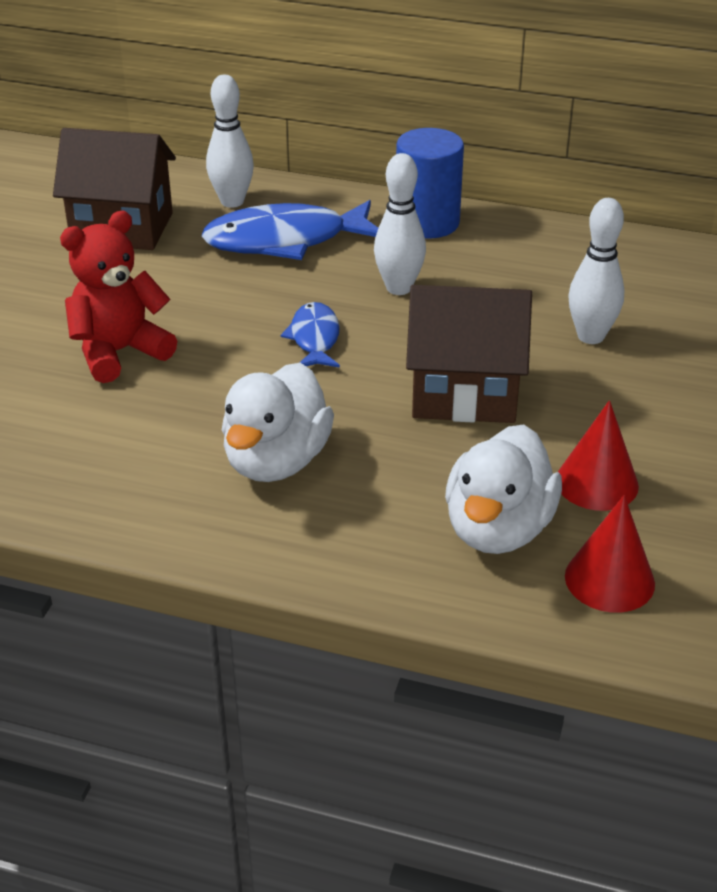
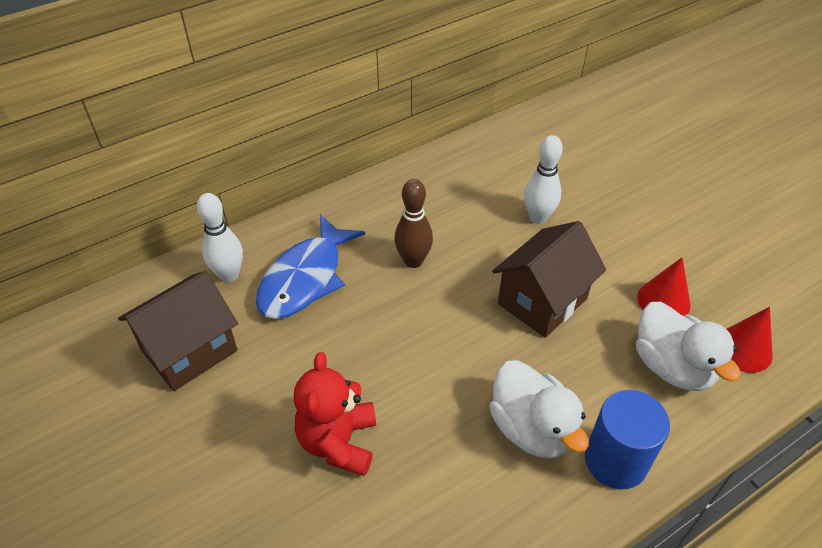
camera: 50 degrees left, 10 degrees up
(314, 338) = (425, 331): blue fish -> none
(399, 288) = (413, 261): white bowling pin -> brown bowling pin
(427, 223) = (360, 206): blue cylinder -> blue cylinder (615, 461)

